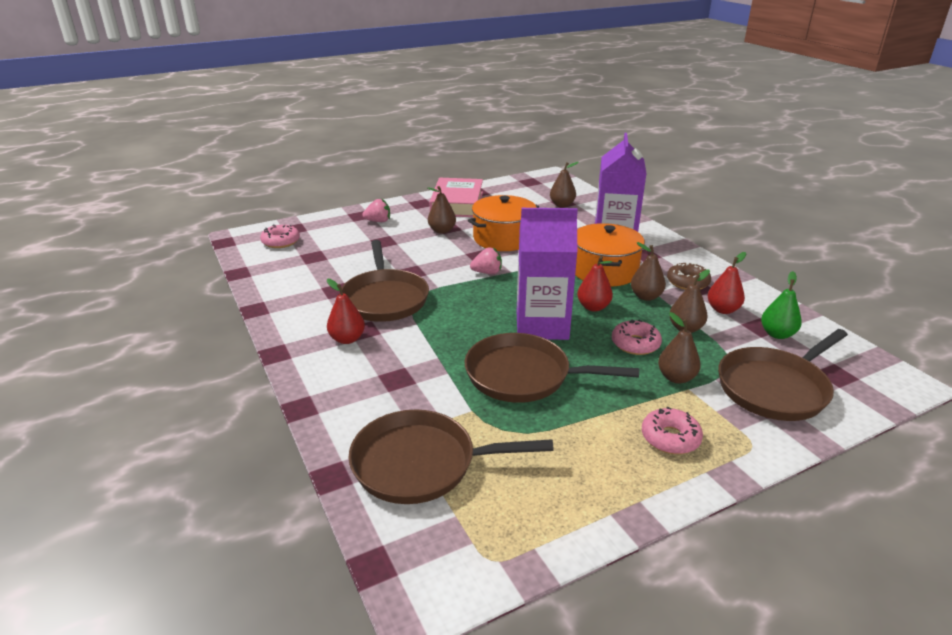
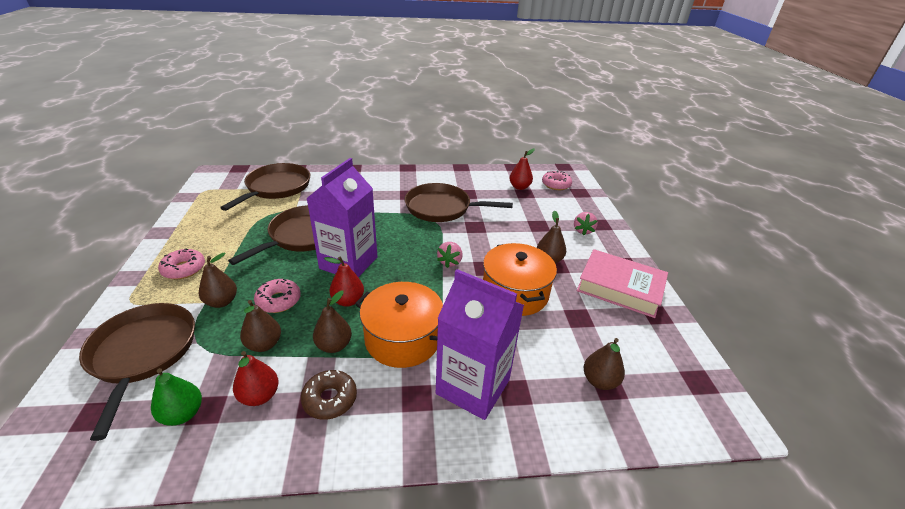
camera: 110 degrees right, 5 degrees up
(347, 339) = (402, 188): red pear -> red pear (519, 187)

